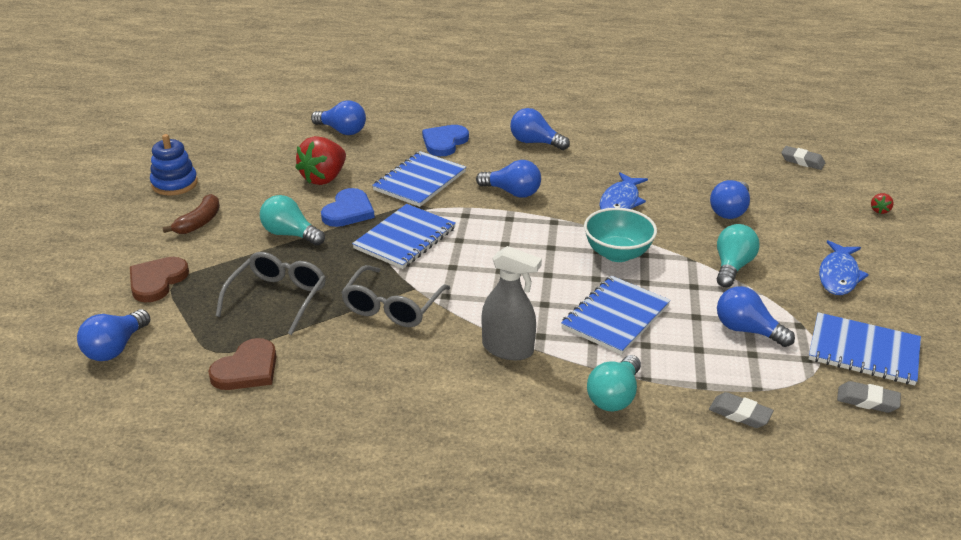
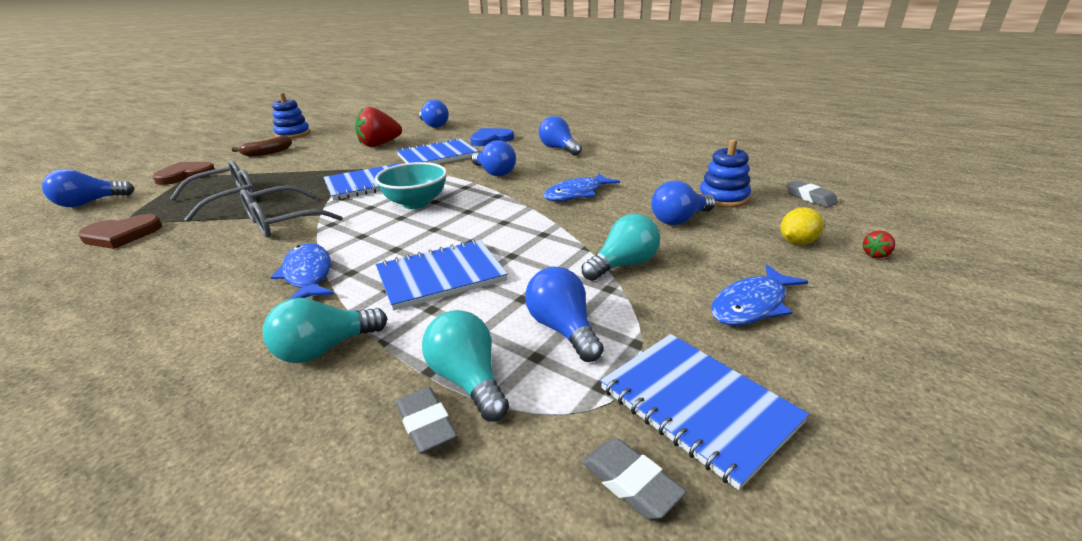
camera: 30 degrees right, 5 degrees down
(290, 234) = (303, 168): turquoise light bulb -> turquoise light bulb (468, 380)
(348, 211) = (362, 163): blue heart -> none
(508, 349) = (308, 274): grey spray bottle -> blue fish
(617, 253) = (519, 228): turquoise bowl -> turquoise bowl (416, 203)
(741, 177) = (723, 198): none -> blue stacking toy
(826, 212) = (797, 242): none -> yellow lemon

